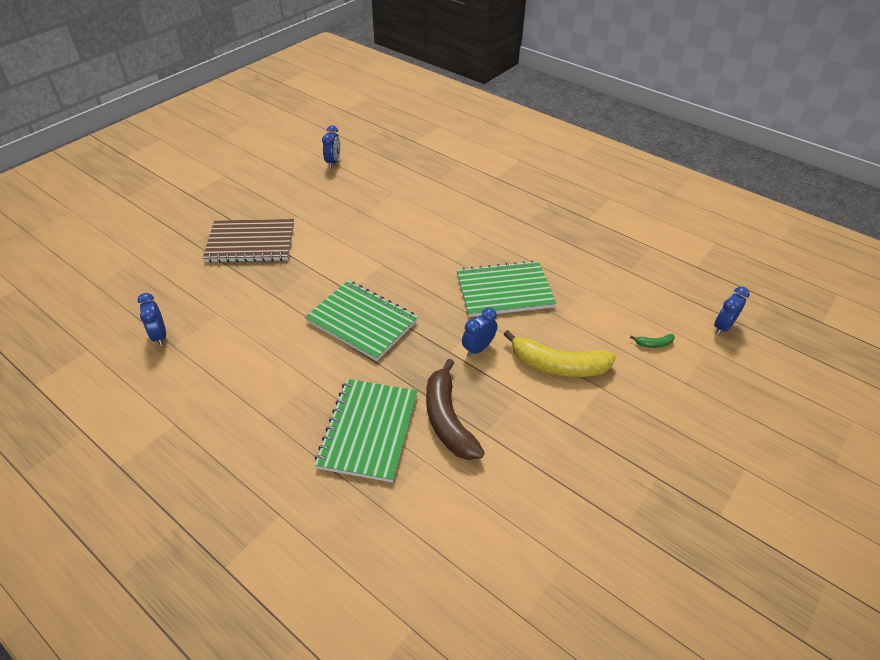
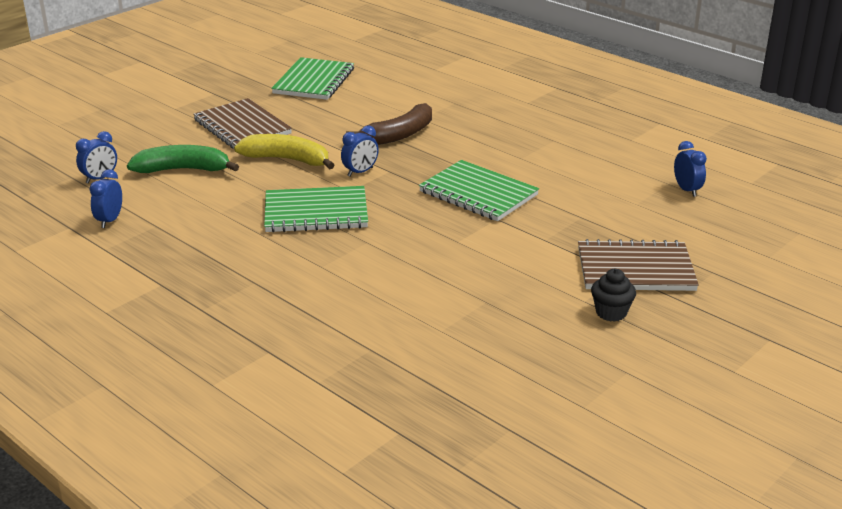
camera: 175 degrees left, 15 degrees down
(282, 208) = (611, 312): none -> black cupcake
(333, 162) = (551, 391): blue clock -> blue clock (110, 220)
(368, 430) = (466, 132): green notebook -> green notebook (314, 81)
(447, 419) = (399, 135): brown banana -> brown banana turned 60 degrees clockwise
(636, 427) = (242, 127): none -> brown notebook
(653, 344) = (183, 169): green banana -> green banana, size x2.42

